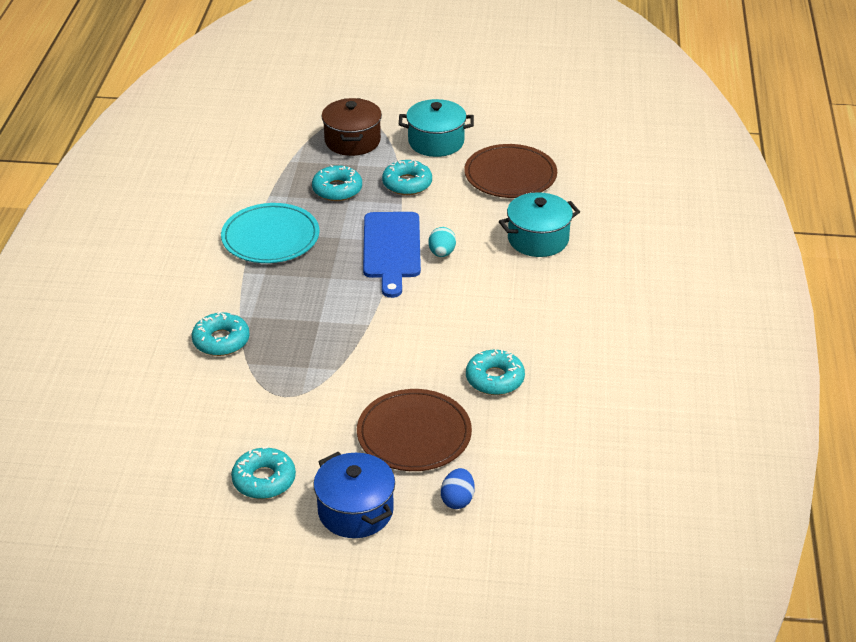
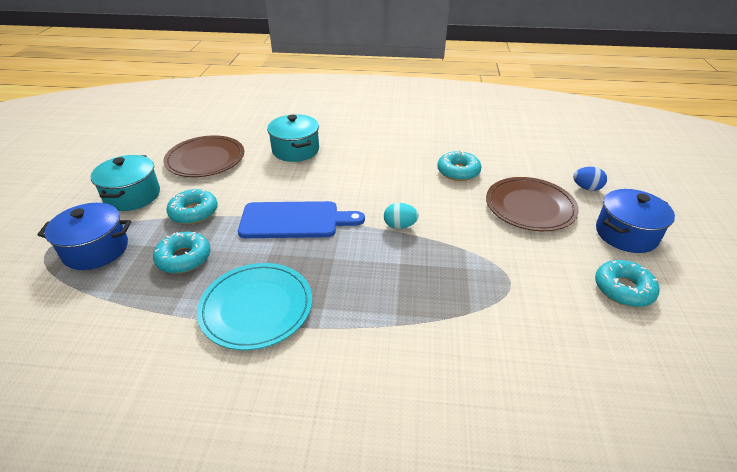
camera: 90 degrees left, 0 degrees up
(221, 341) = (439, 337): turquoise donut -> none
(352, 141) = (96, 250): brown pot -> blue pot
(442, 253) = (305, 193): turquoise egg -> turquoise egg (400, 226)

